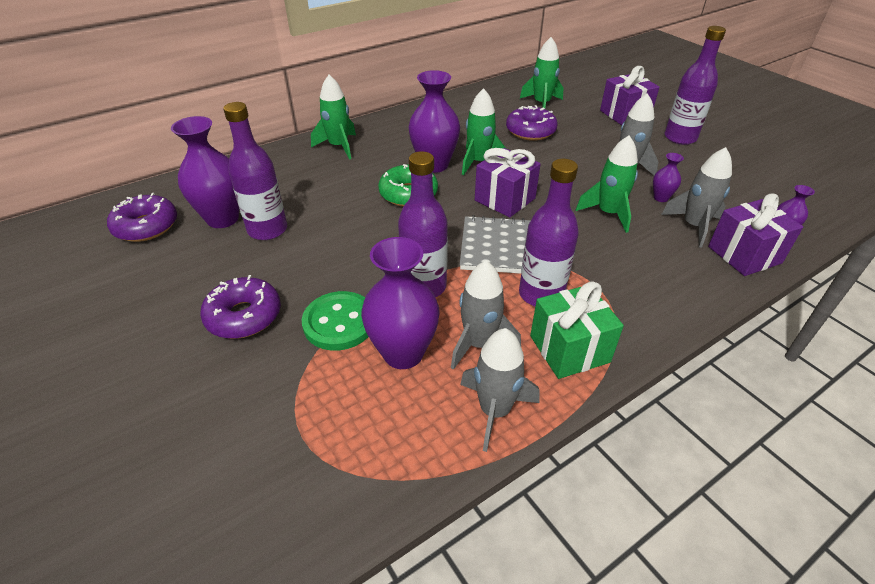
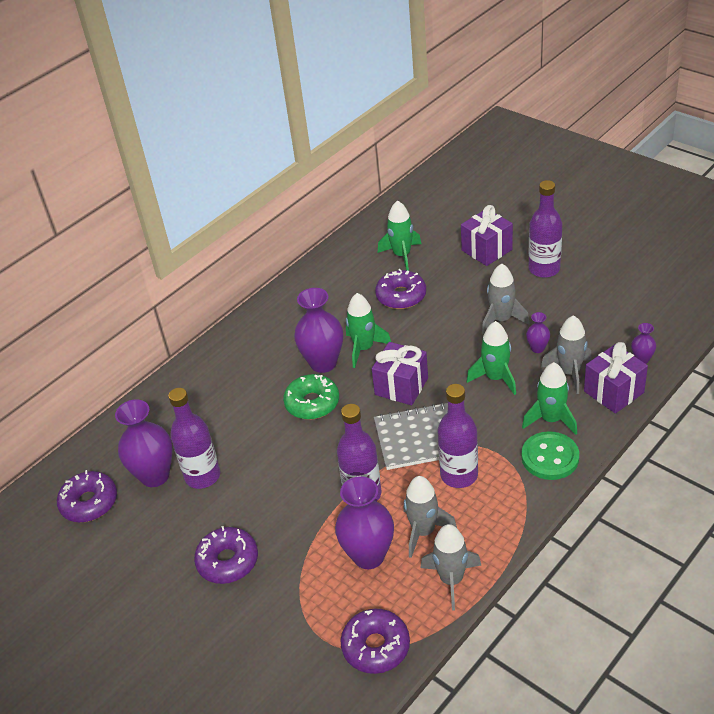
camera: 10 degrees left, 0 degrees up
(339, 146) = (221, 364): green rocket -> green rocket (551, 419)
(339, 322) = (308, 545): green button -> green button (550, 457)
(364, 470) = (376, 646): none -> purple donut
(569, 349) = (493, 516): green gift -> none

